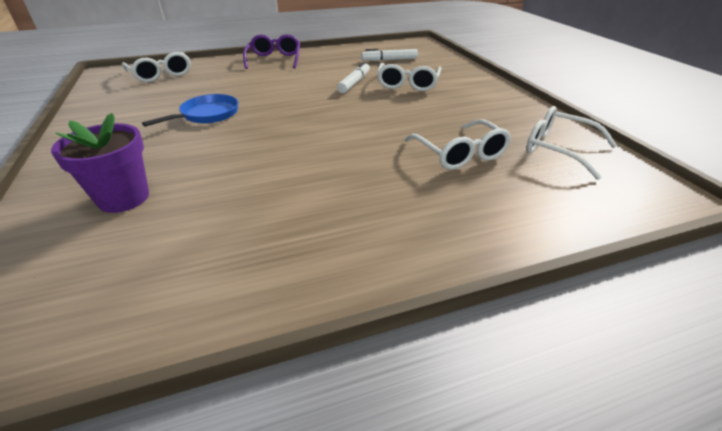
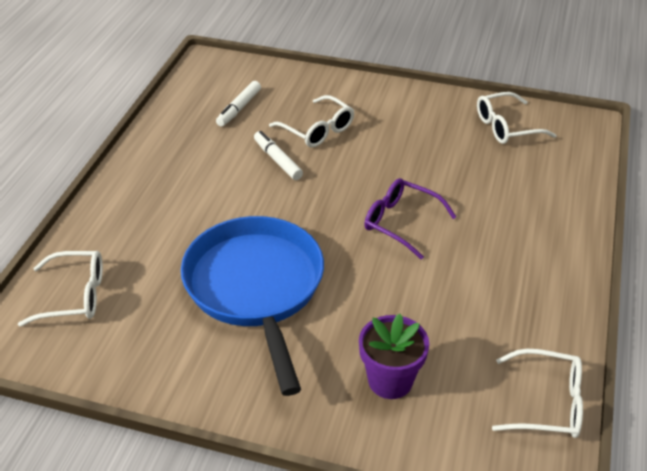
camera: 55 degrees left, 5 degrees up
(207, 115) = (256, 288): blue pan -> blue pan, size x2.10
(274, 59) = (133, 186): purple glasses -> purple glasses (401, 222)
(460, 154) = (473, 174): white glasses -> white glasses (547, 403)

